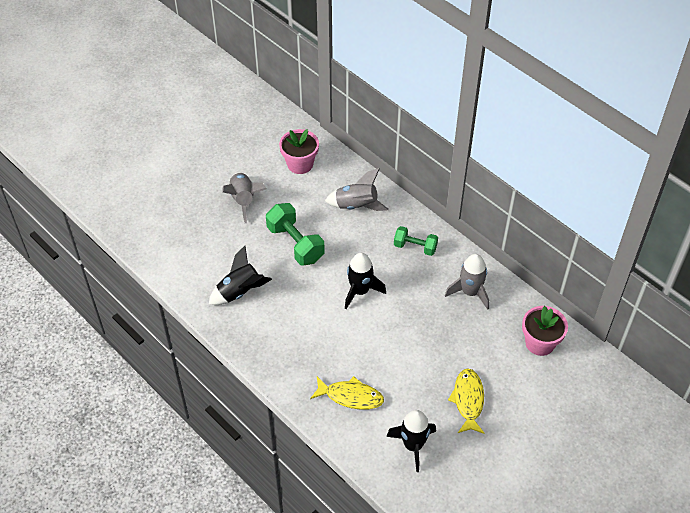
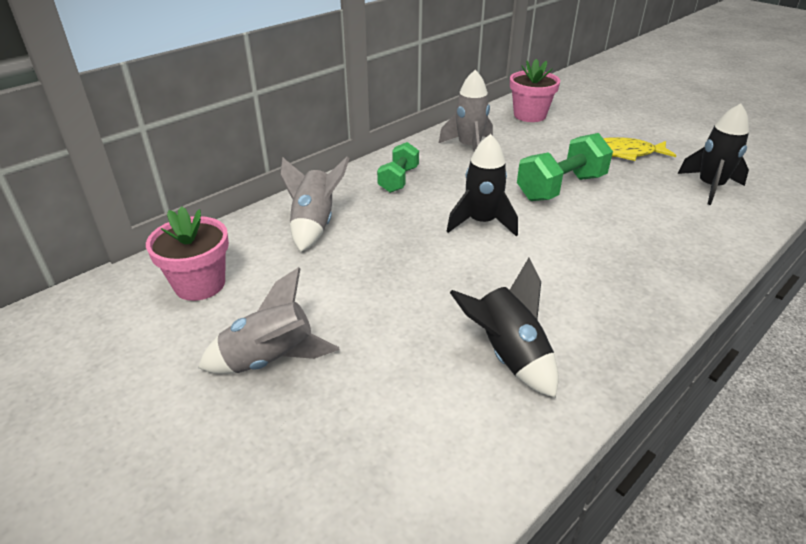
camera: 90 degrees left, 15 degrees down
(295, 244) = (390, 286): green dumbbell -> green dumbbell (561, 188)
(350, 396) = (667, 231): yellow fish -> none

